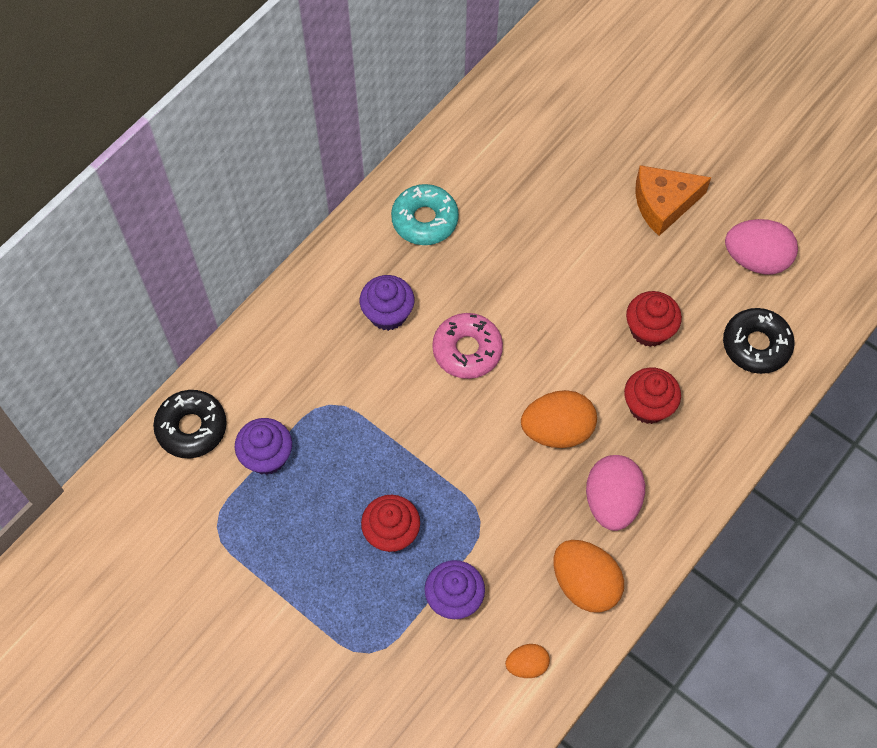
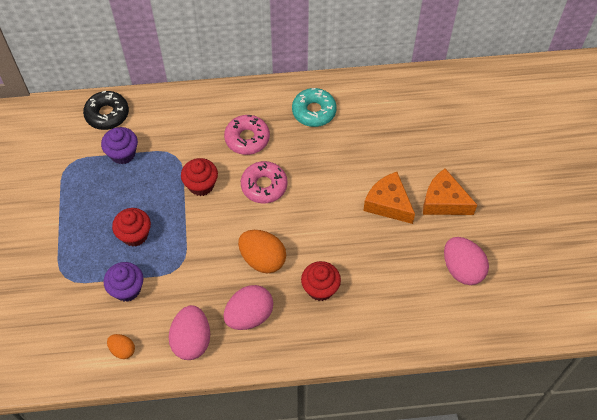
camera: 45 degrees right, 5 degrees down
(388, 314) = (247, 138): purple cupcake -> pink donut
(585, 584) = (192, 340): orange egg -> pink egg
(614, 255) = (388, 204): none -> orange cheese
(649, 330) = (364, 254): red cupcake -> red cupcake (201, 185)
(756, 345) = (411, 310): black donut -> none

